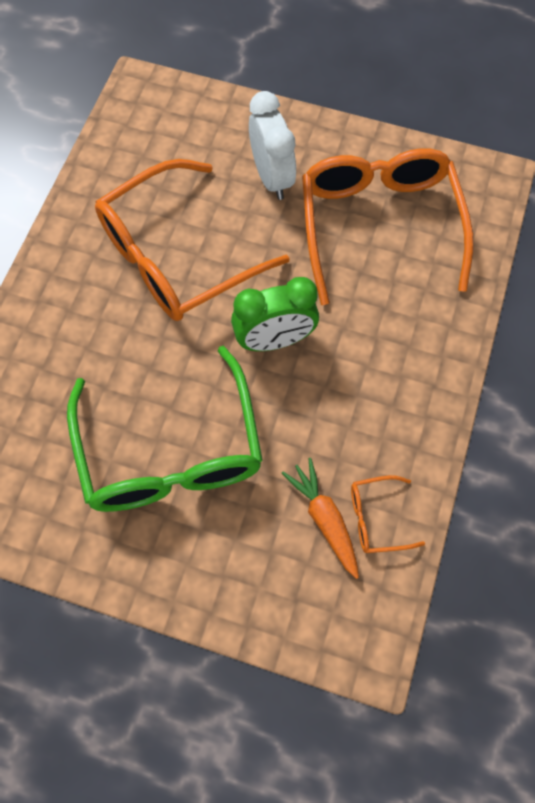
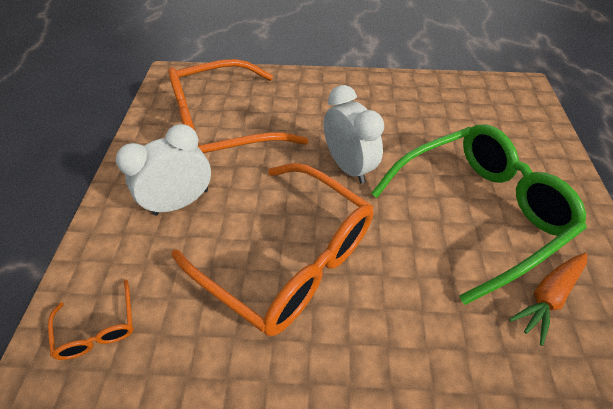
camera: 105 degrees left, 15 degrees down
(274, 340) = (348, 166): green clock -> white clock
(324, 519) = (465, 116): orange carrot -> orange carrot (547, 296)
(376, 518) = (447, 95): orange glasses -> orange glasses (98, 328)

